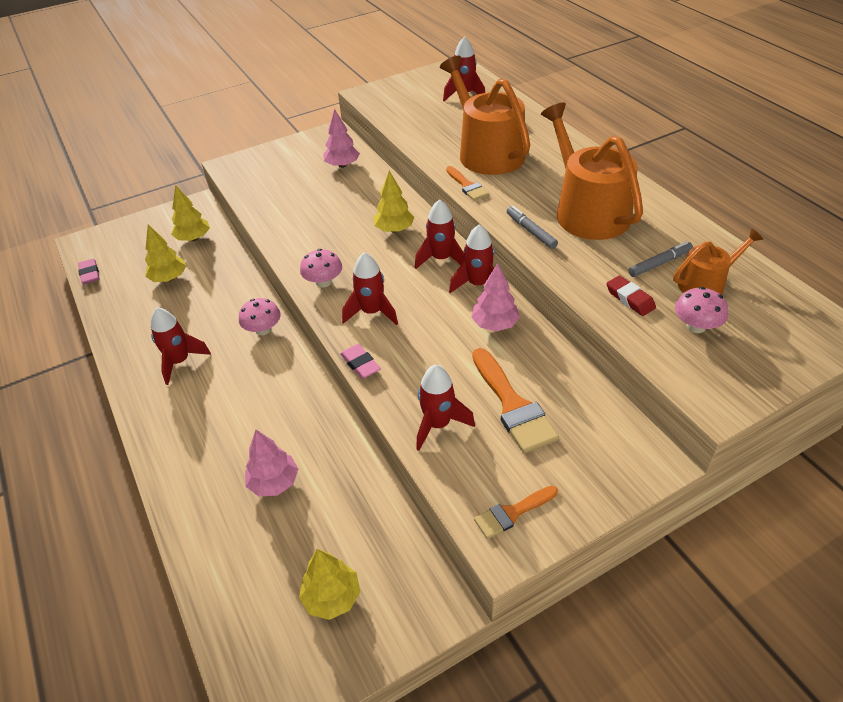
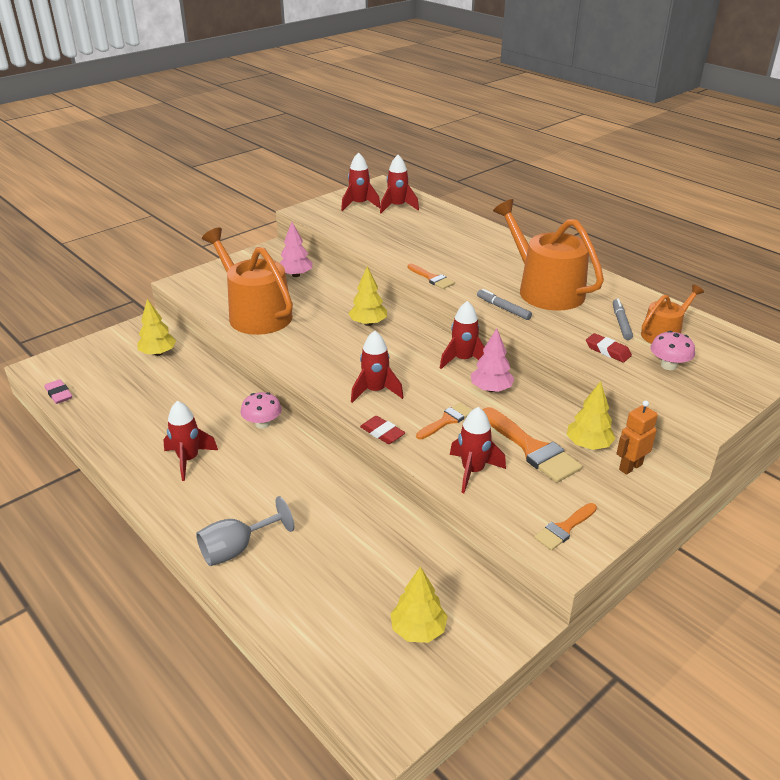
camera: 15 degrees left, 10 degrees down
(169, 278) = (146, 390): yellow tree -> yellow tree (588, 445)
(189, 470) = (236, 549): none -> grey goblet
(274, 482) = (326, 547): pink tree -> none
(323, 282) = (319, 371): pink mushroom -> none
(360, 364) = (382, 433): pink eraser -> red eraser
(433, 358) = (447, 420): none -> orange brush
(441, 259) = (422, 343): red rocket -> red rocket (359, 204)
(486, 152) = (438, 251): orange watering can -> orange watering can (255, 314)
(616, 445) = (630, 467): none -> orange robot
(659, 263) = (621, 323): grey marker -> grey marker turned 45 degrees counterclockwise

